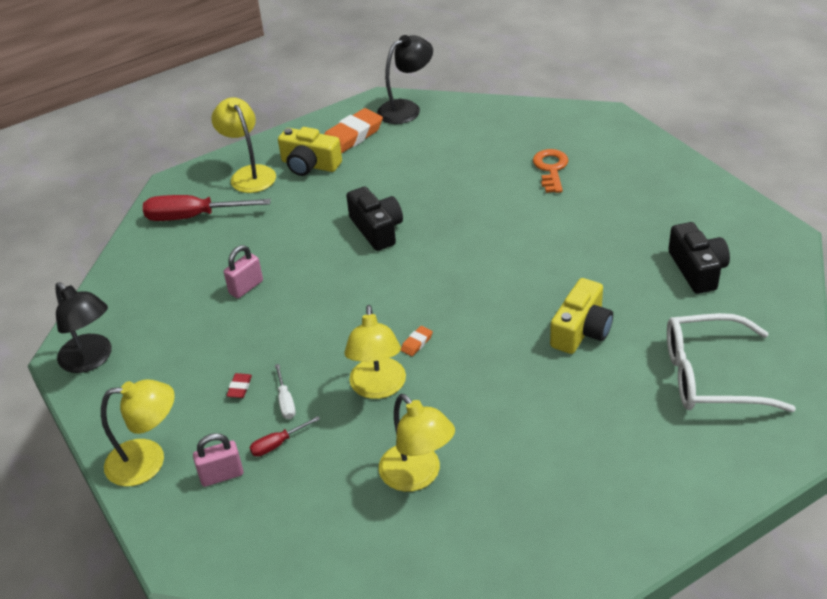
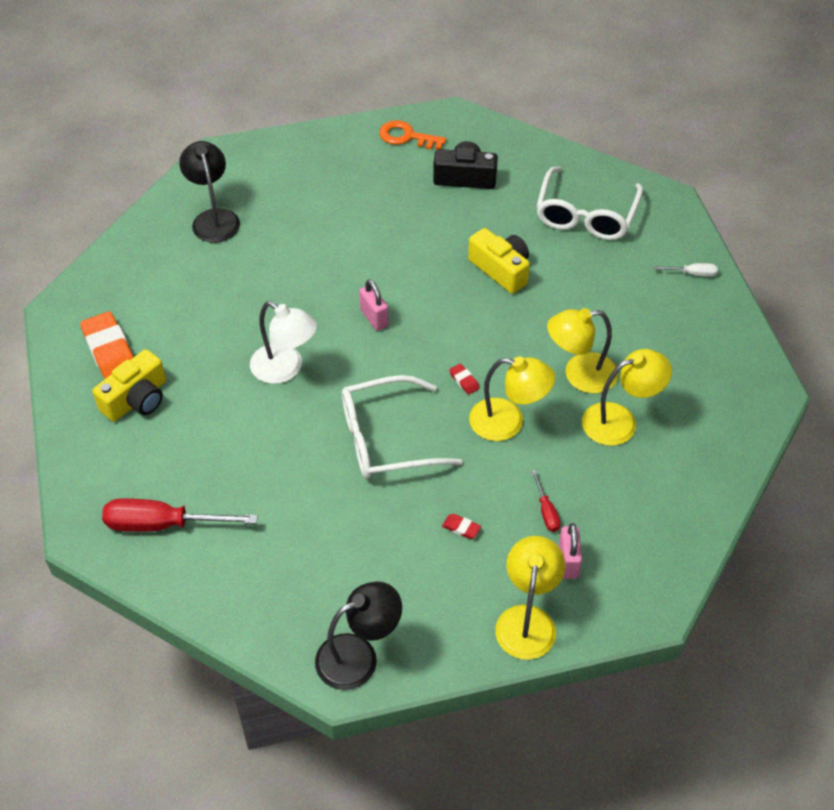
camera: 75 degrees left, 10 degrees up
(193, 217) = (163, 524): red screwdriver -> red screwdriver turned 75 degrees clockwise
(246, 287) = (315, 496): pink padlock -> pink padlock (374, 318)
(249, 174) = (116, 457): yellow lamp -> yellow lamp (579, 375)
(286, 401) = (495, 495): white screwdriver -> white screwdriver (692, 273)
(324, 312) = (387, 439): none -> white glasses
(377, 229) = (285, 369): black camera -> white lamp
(406, 108) = (91, 293): black lamp -> black lamp (214, 218)
(416, 343) = (464, 381): orange eraser -> red eraser
(551, 169) = (273, 218): orange key -> orange key (406, 137)

